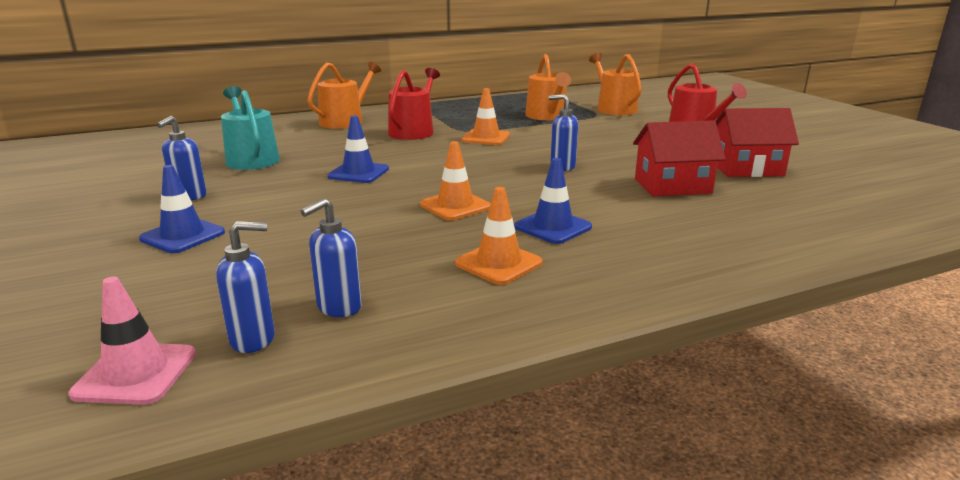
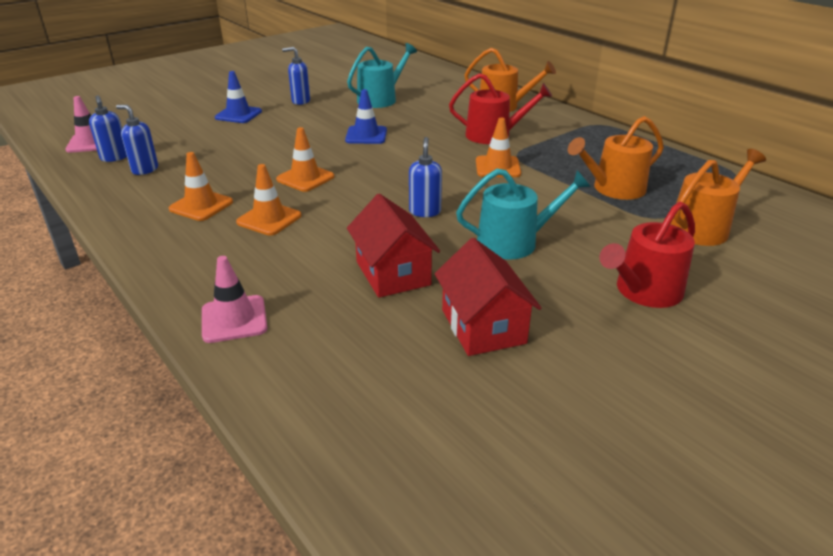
camera: 75 degrees right, 10 degrees up
(553, 227) = (269, 219): blue traffic cone -> orange traffic cone
(625, 148) = (514, 242): none -> turquoise watering can
(760, 248) = (234, 319): none -> pink traffic cone

